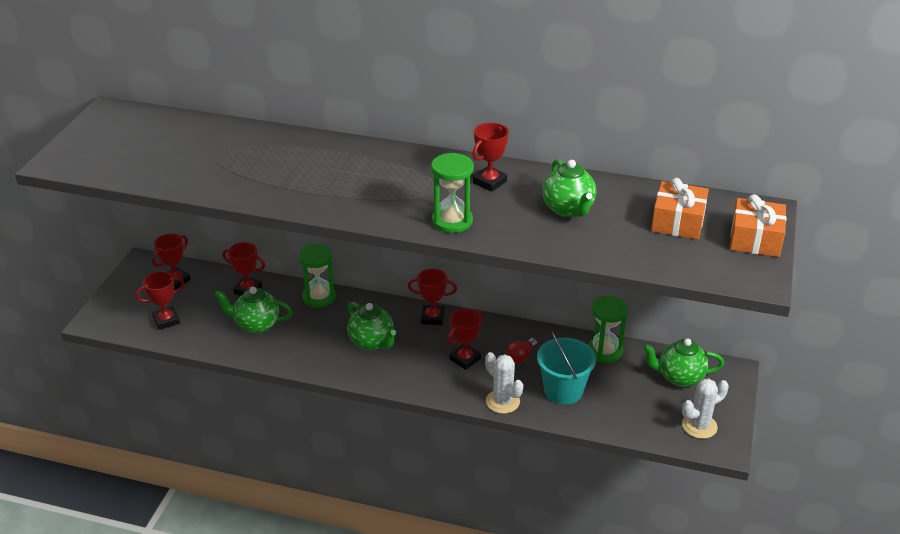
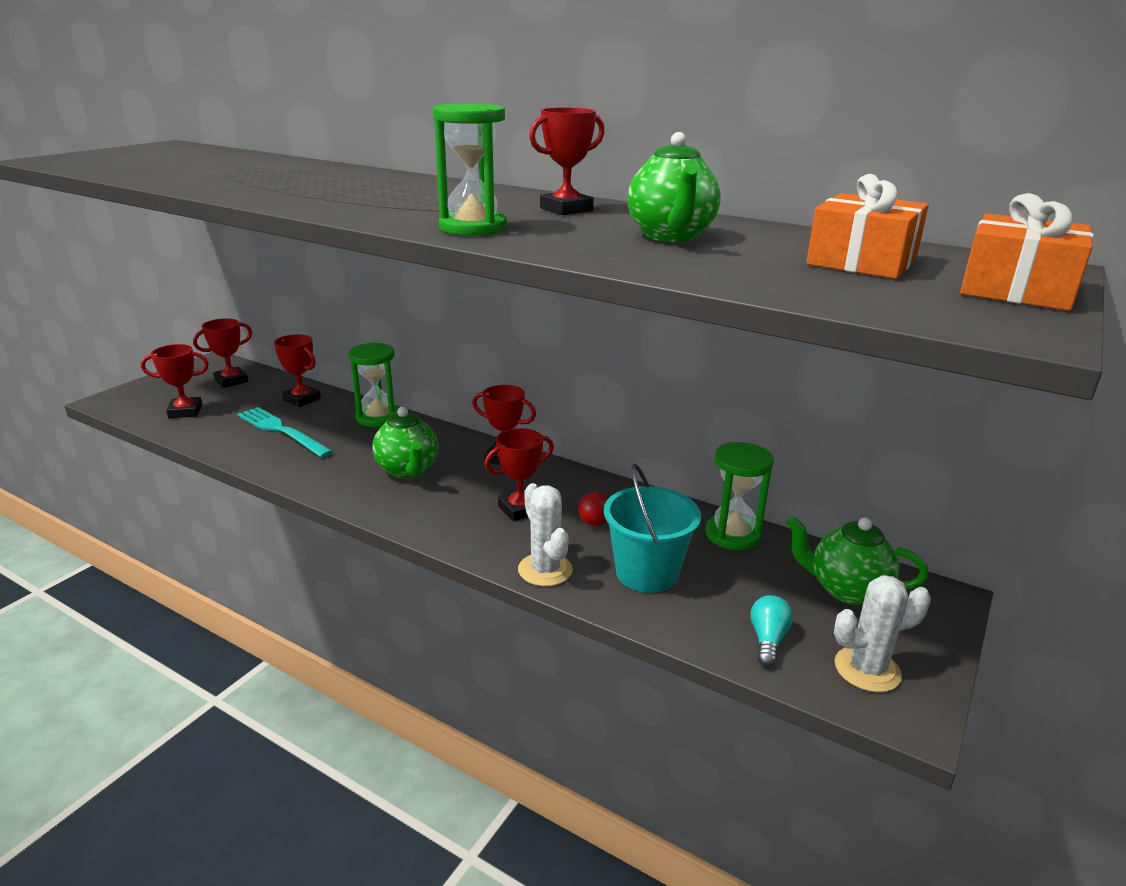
camera: 15 degrees right, 10 degrees down
(256, 325) = (282, 431): green teapot -> turquoise fork
(644, 420) = (768, 640): none -> turquoise light bulb

